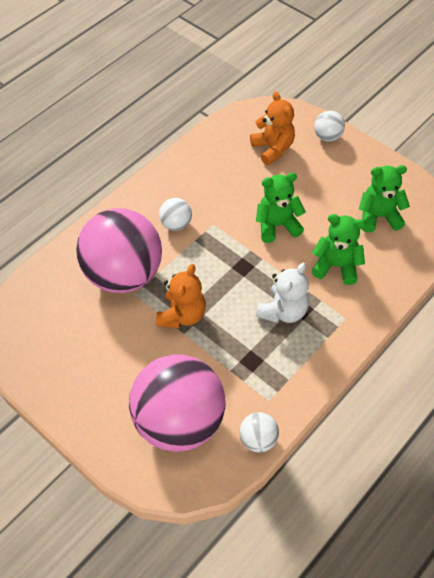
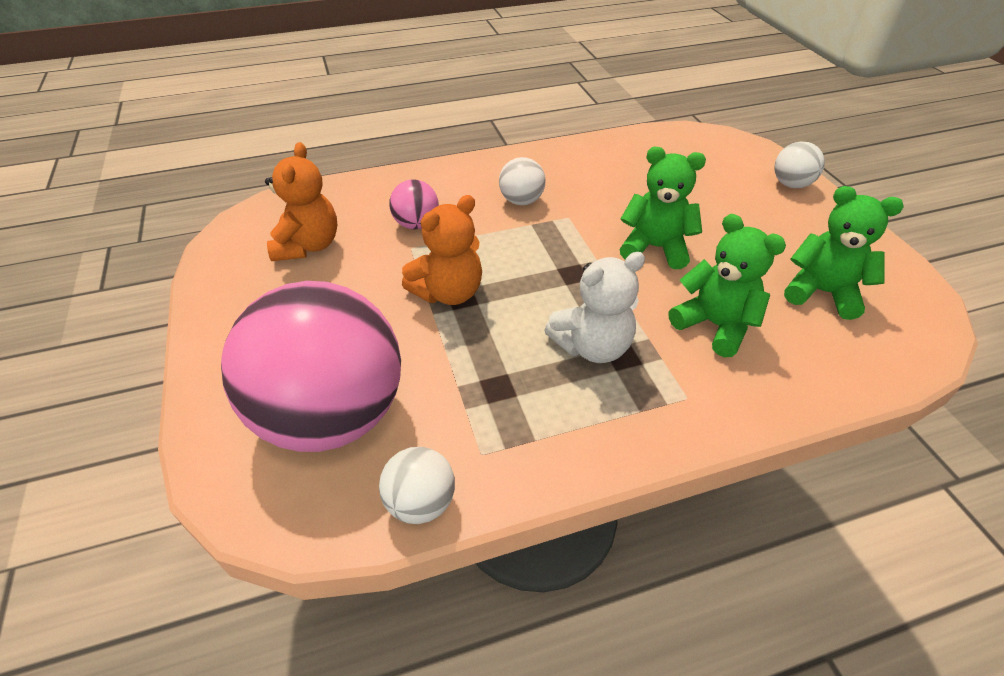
camera: 30 degrees right, 10 degrees down
(124, 274) = (416, 224): pink ball -> pink ball, size x0.42
(273, 149) = (704, 173): orange teddy bear -> orange teddy bear (308, 246)

